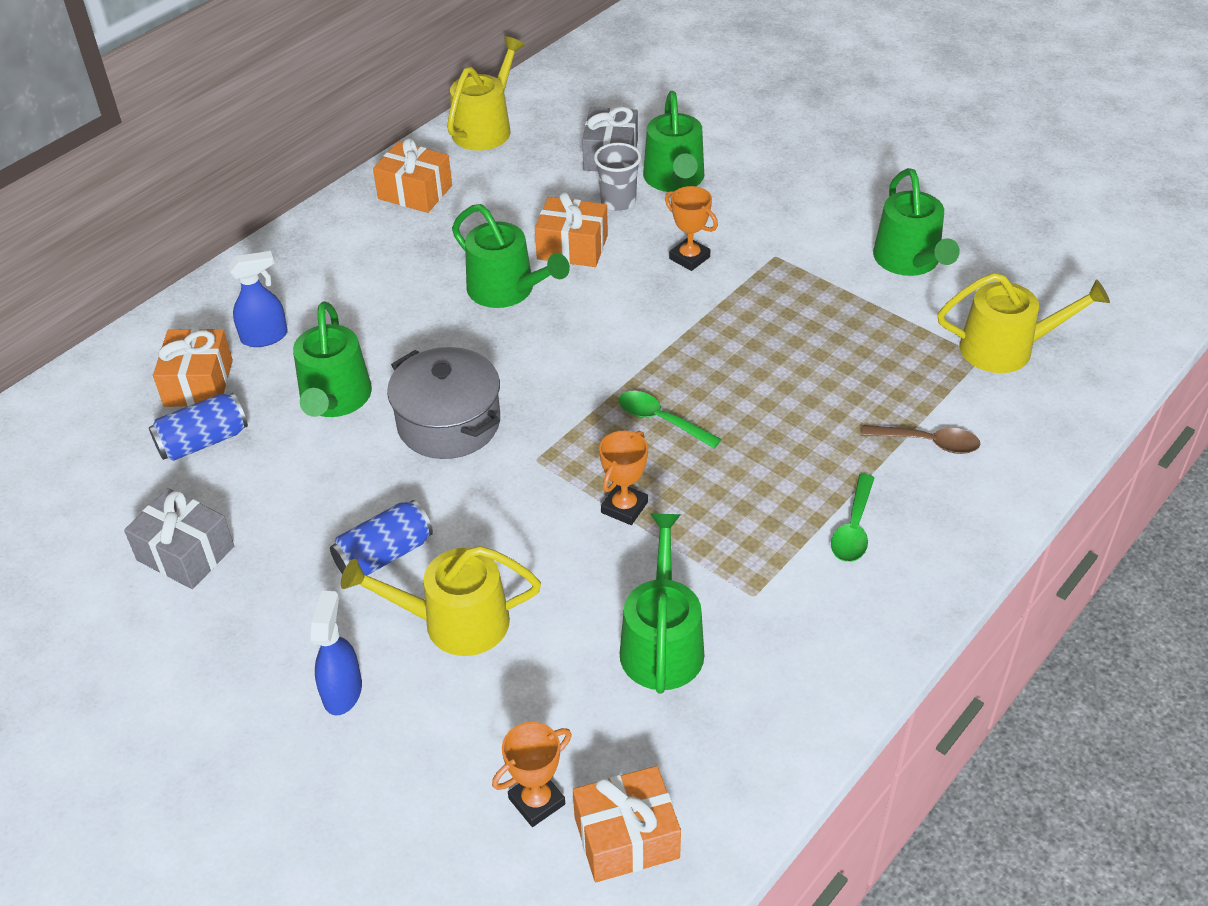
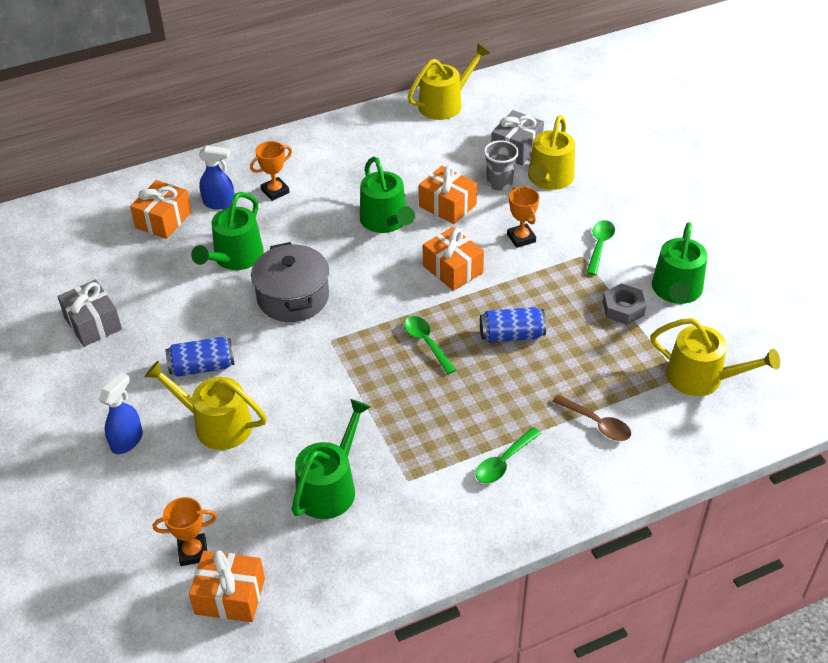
camera: 25 degrees right, 0 degrees up
(203, 441) = (144, 258): blue can -> blue can (511, 335)
(415, 192) = (370, 135): orange gift -> orange gift (453, 269)
(624, 507) = (365, 392): orange trophy -> orange trophy (275, 191)
(675, 179) = (549, 179): green watering can -> yellow watering can
(788, 238) = (599, 246): none -> green spoon
(865, 300) = (623, 308): none -> grey nut

